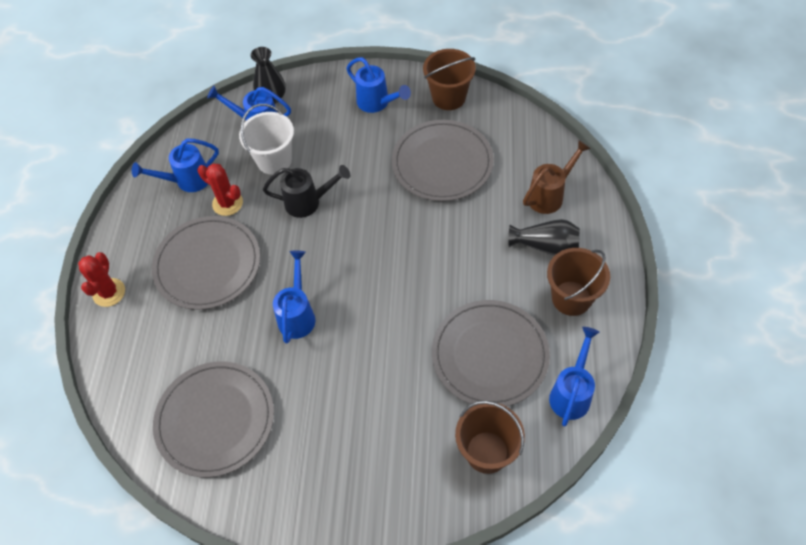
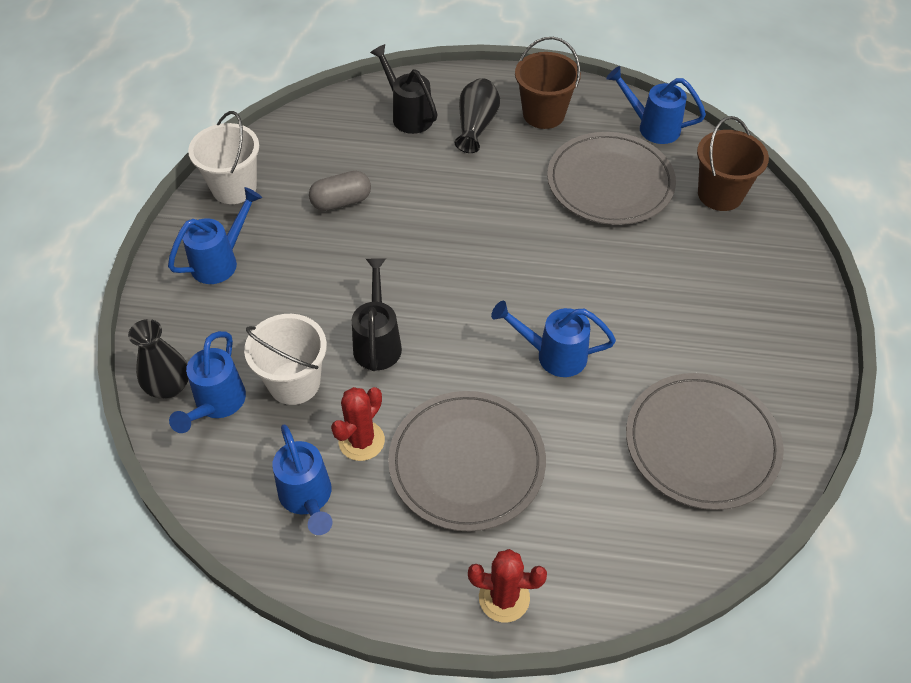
camera: 90 degrees left, 5 degrees down
(442, 163) = (341, 201): grey plate -> grey capsule
(449, 97) = (234, 187): brown bucket -> white bucket
(550, 195) = (408, 114): brown watering can -> black watering can

